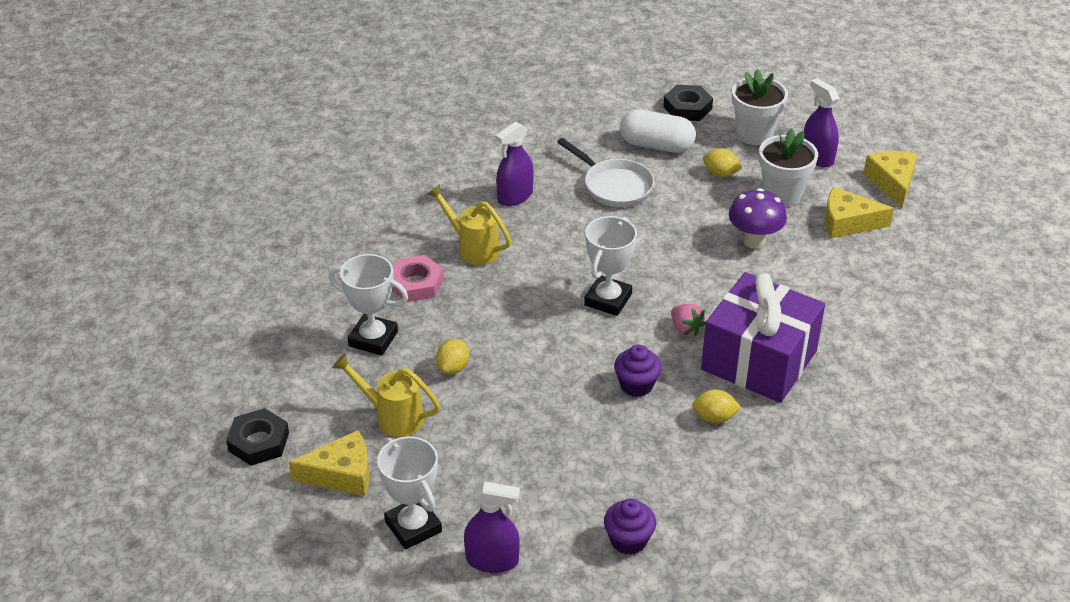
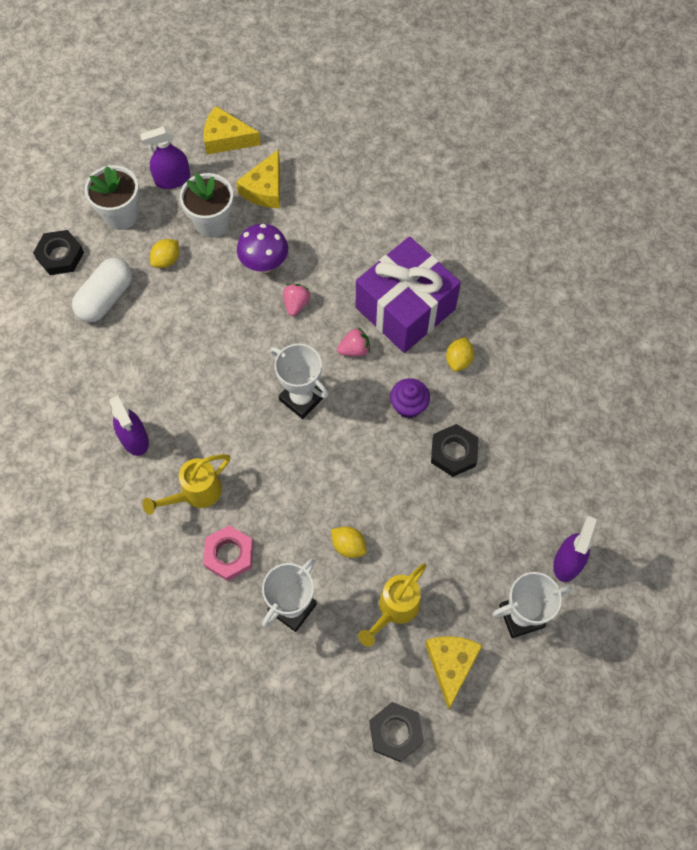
camera: 75 degrees left, 25 degrees up
(594, 433) = (453, 452): none -> black nut
(614, 186) = (151, 350): white pan -> none
(628, 540) = (567, 458): purple cupcake -> none
(718, 274) = (296, 304): none -> pink strawberry

